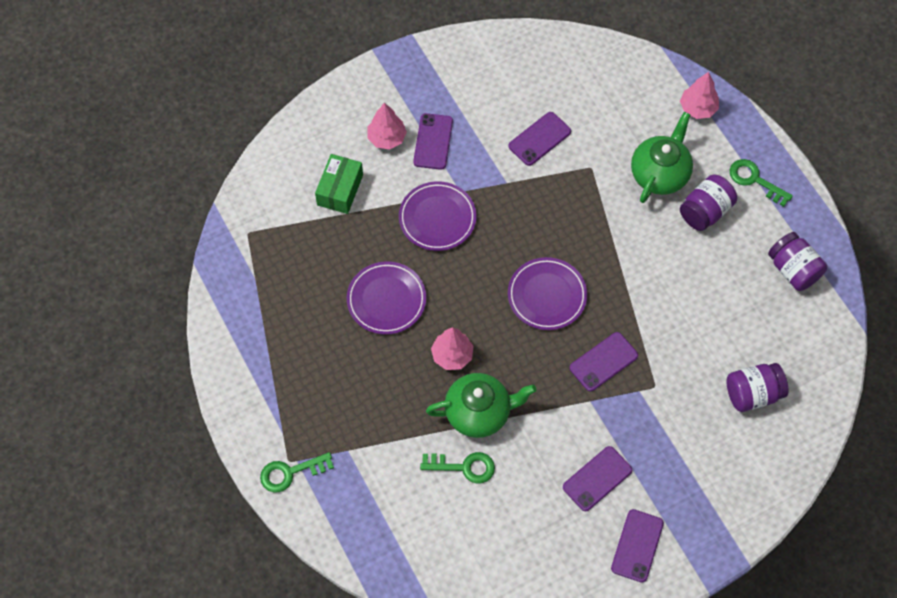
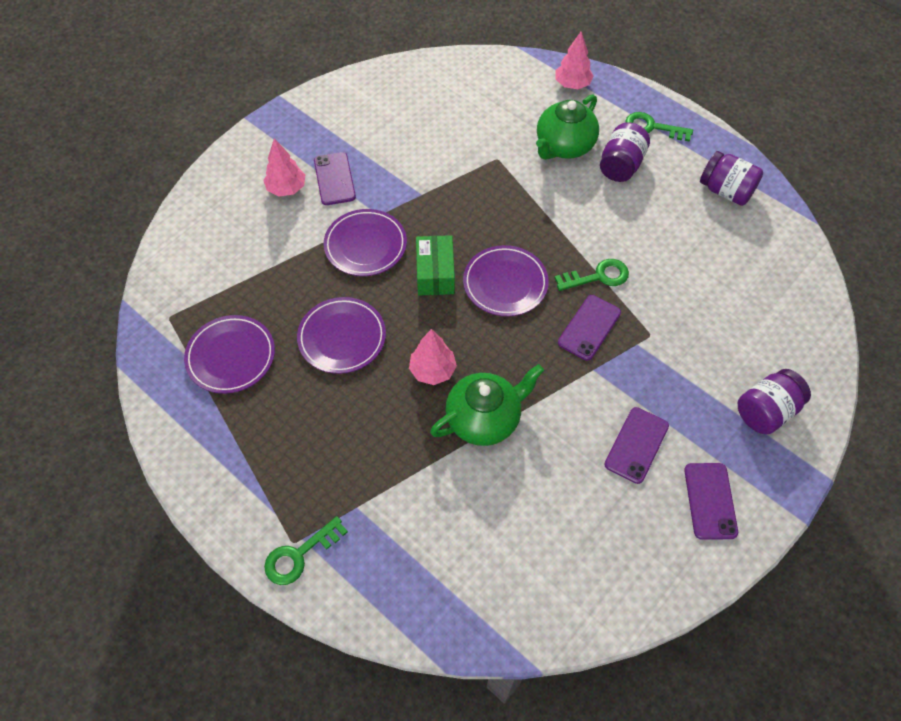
camera: 20 degrees left, 5 degrees down
(288, 286) = (231, 356): none -> purple plate
(340, 190) = (255, 248): green box -> green box (435, 273)
(464, 467) = (492, 481): green key -> green key (598, 276)
(539, 139) = (438, 148): purple phone -> none
(660, 174) = (564, 146): green teapot -> green teapot turned 150 degrees counterclockwise
(752, 394) = (747, 311): purple jar -> purple jar (766, 411)

